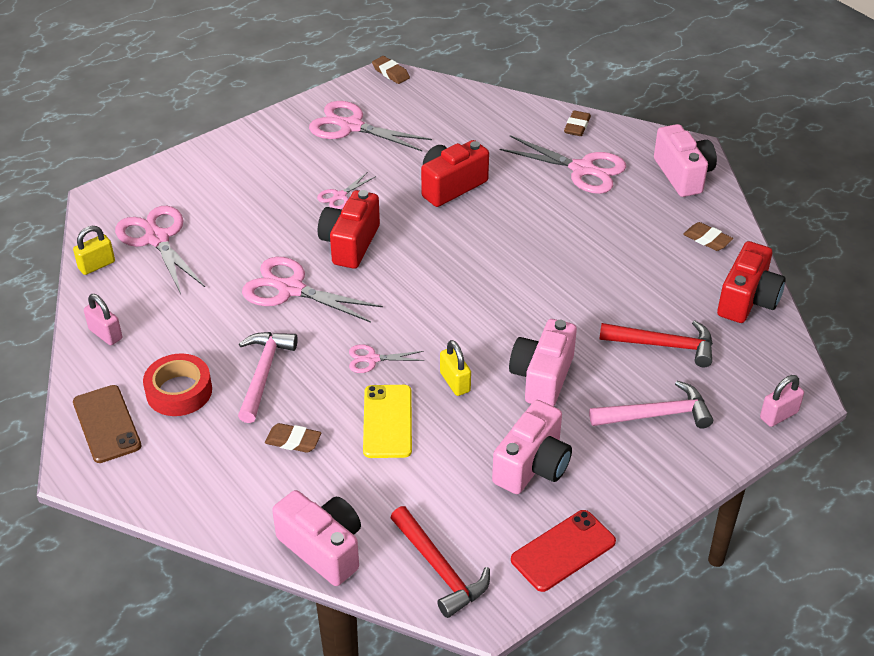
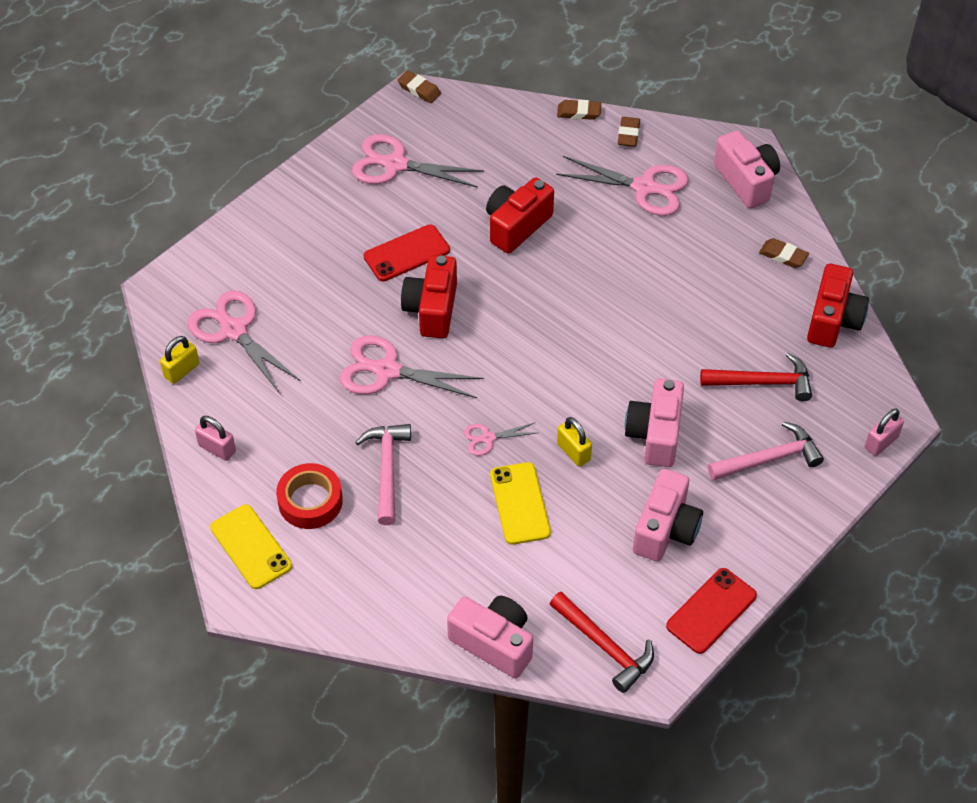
camera: 10 degrees left, 10 degrees up
(106, 424) = (251, 547): brown phone -> yellow phone
(293, 441) = (436, 538): brown eraser -> brown eraser (579, 112)
(340, 196) = (406, 253): pink scissors -> red phone

